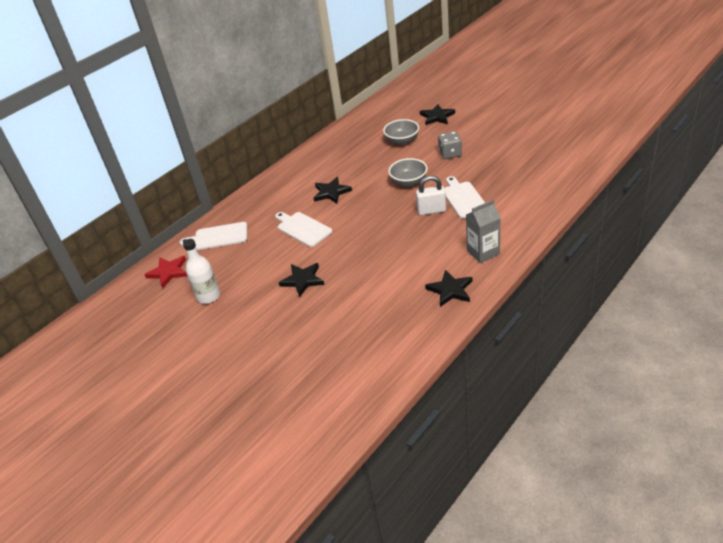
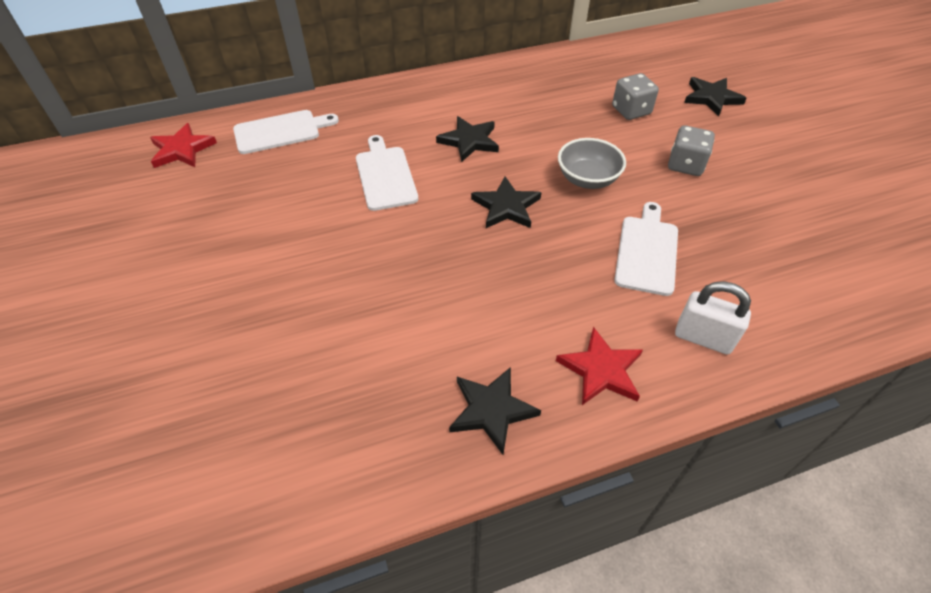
camera: 25 degrees right, 10 degrees up
(208, 296) = (186, 210): white bottle -> none
(218, 237) = (280, 131): white cutting board -> white cutting board turned 135 degrees clockwise
(302, 280) = (310, 256): black star -> black star (506, 206)
(402, 140) = (631, 111): grey bowl -> grey dice
(431, 210) = (581, 245): white padlock -> white padlock (703, 338)
(483, 252) = (601, 370): grey carton -> red star

